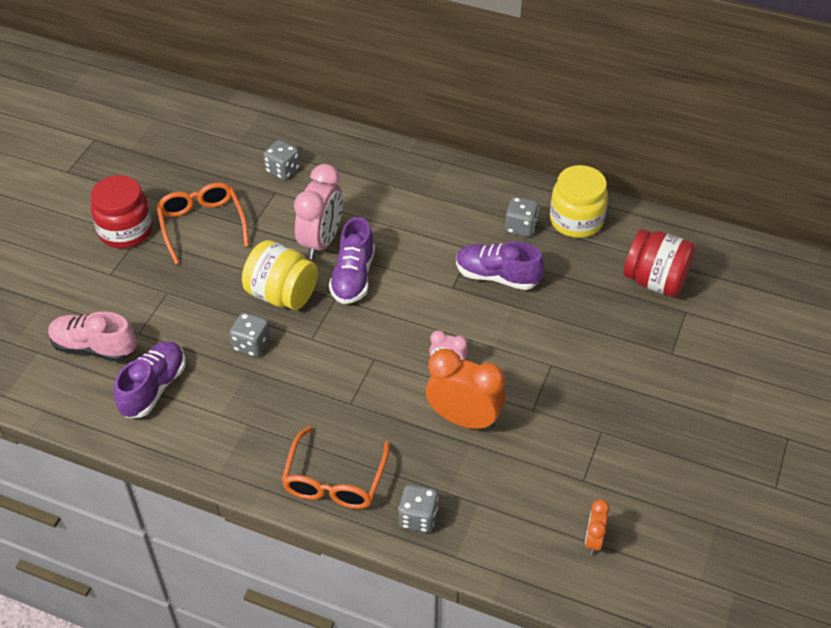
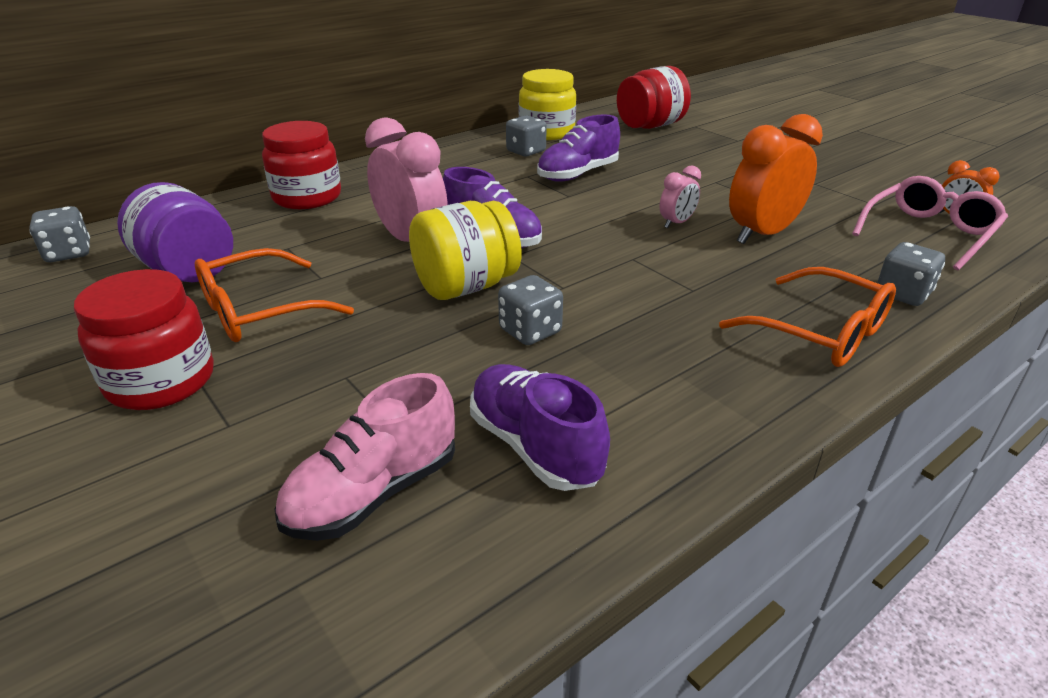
camera: 60 degrees left, 15 degrees down
(202, 225) = (259, 311): orange glasses -> orange glasses turned 45 degrees counterclockwise
(222, 170) = (188, 270): none -> purple jar
(282, 170) = (260, 234): grey dice -> grey dice (69, 253)
(346, 158) = (307, 197): none -> red jar
(543, 524) = (929, 233): none -> pink glasses

